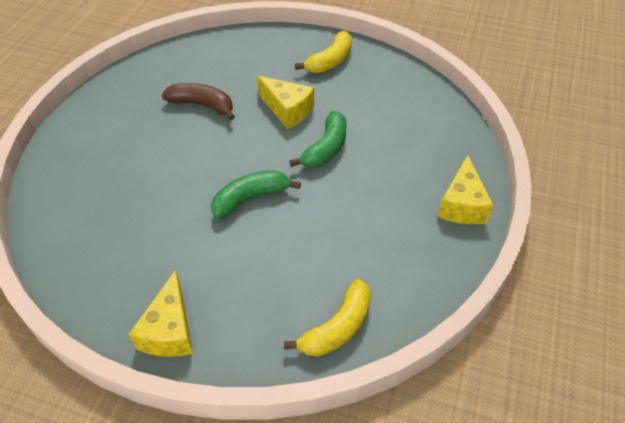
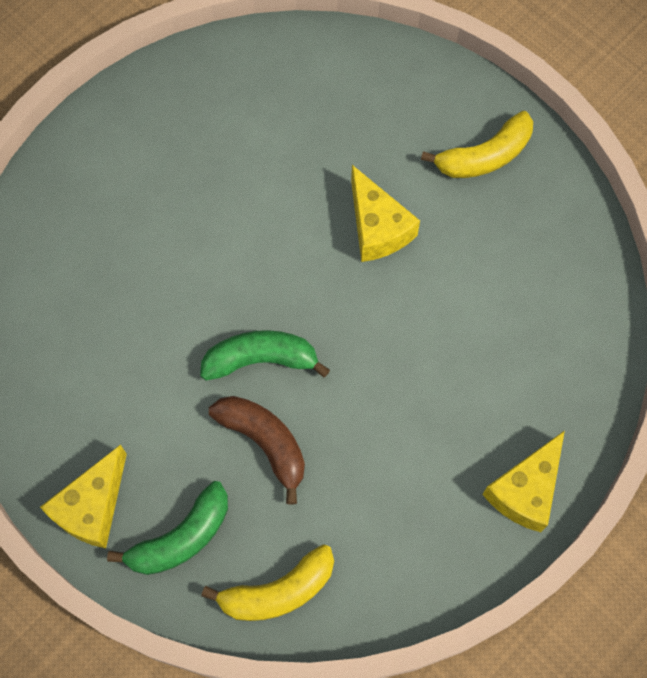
camera: 25 degrees right, 20 degrees up
(202, 105) = (266, 170): brown banana -> brown banana (264, 442)
(326, 148) = (396, 319): green banana -> green banana (181, 537)

